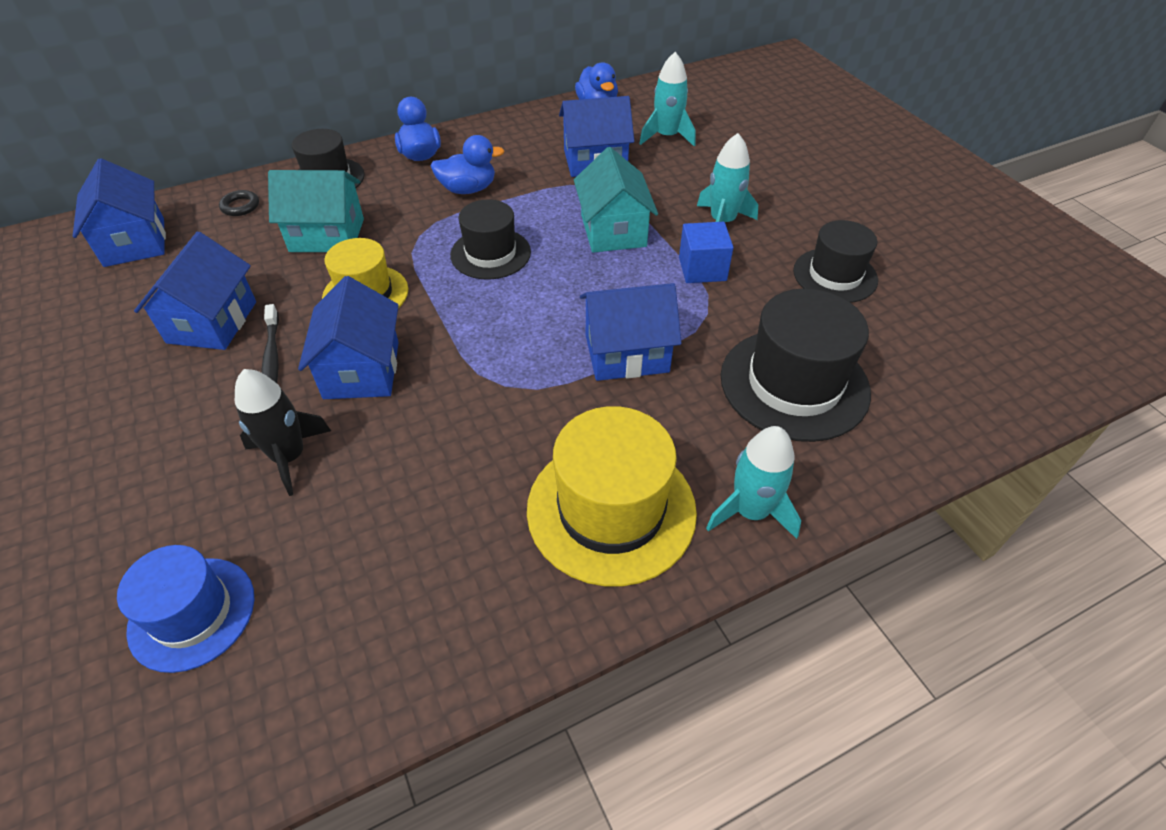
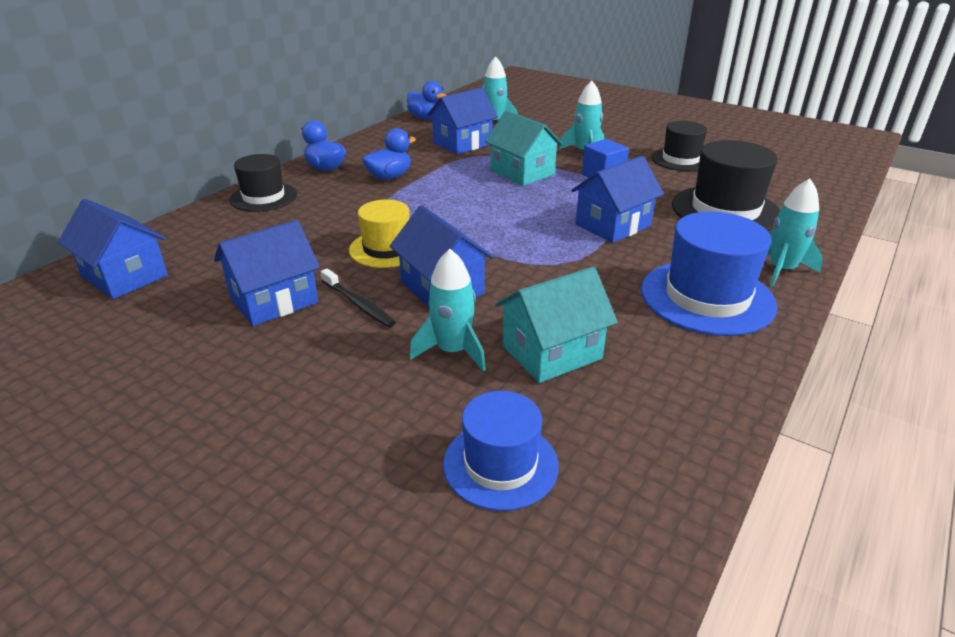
camera: 30 degrees left, 15 degrees down
(212, 322) = (274, 300): blue house -> blue house turned 75 degrees clockwise
(240, 206) = (203, 230): black ring -> none
(289, 457) = (452, 351): black rocket -> turquoise rocket
(327, 235) = (308, 227): turquoise house -> turquoise house (551, 352)
(490, 253) = (453, 204): black hat -> none
(611, 509) = (707, 297): yellow hat -> blue hat

